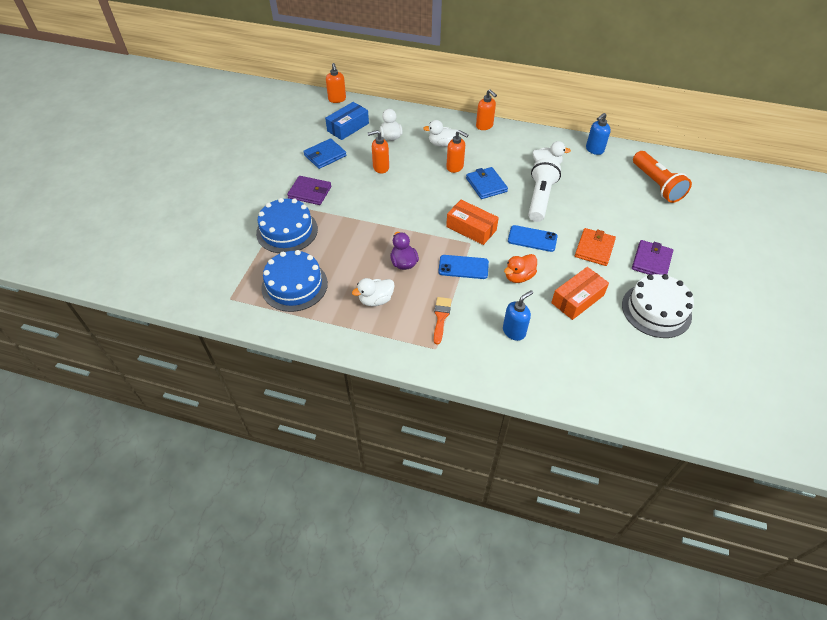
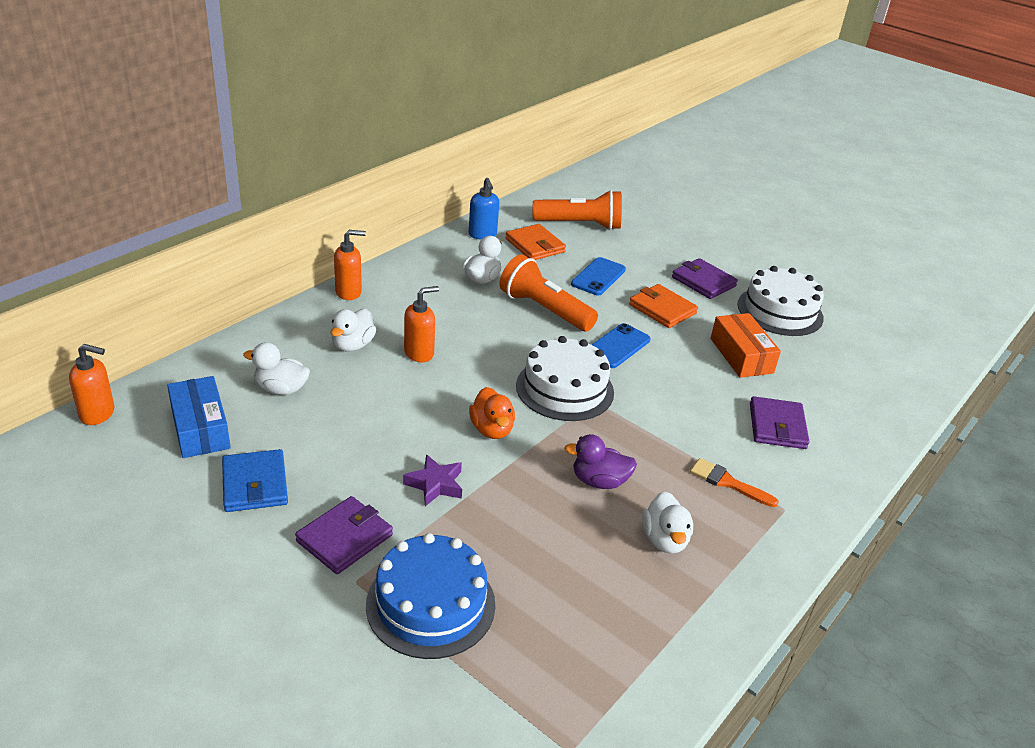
camera: 70 degrees left, 15 degrees down
(294, 285) = (583, 635): blue cake -> none
(361, 207) = (435, 484): none -> purple star
(380, 167) = (352, 428): orange soap dispenser -> none
(463, 267) = (639, 425): blue phone -> blue phone (598, 277)
(471, 228) = (564, 389): orange box -> white cake
(486, 185) = (482, 341): blue wallet -> none
(514, 331) = (777, 426): blue soap dispenser -> purple wallet
(518, 276) = (682, 384): orange duck -> orange duck (491, 429)
(540, 198) = (544, 310): white flashlight -> orange flashlight
(607, 173) = (535, 245): none -> orange wallet

